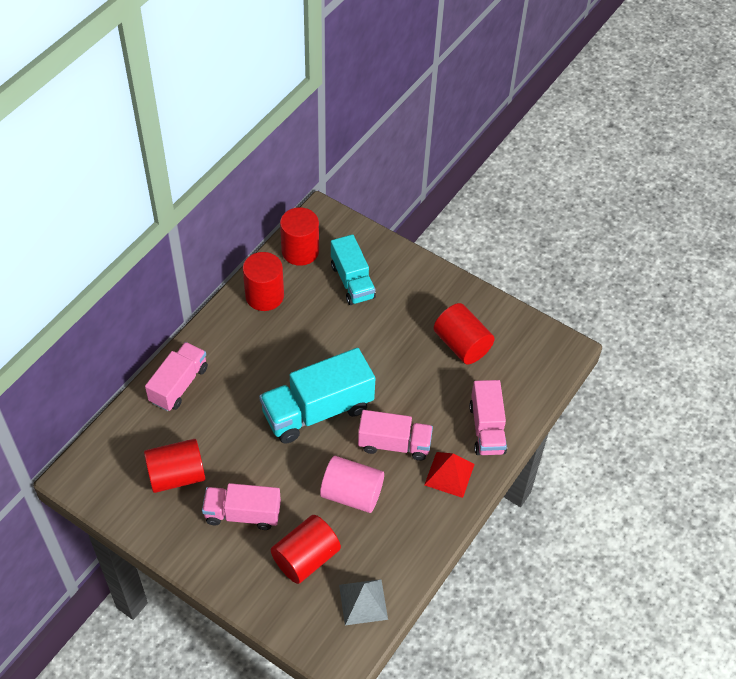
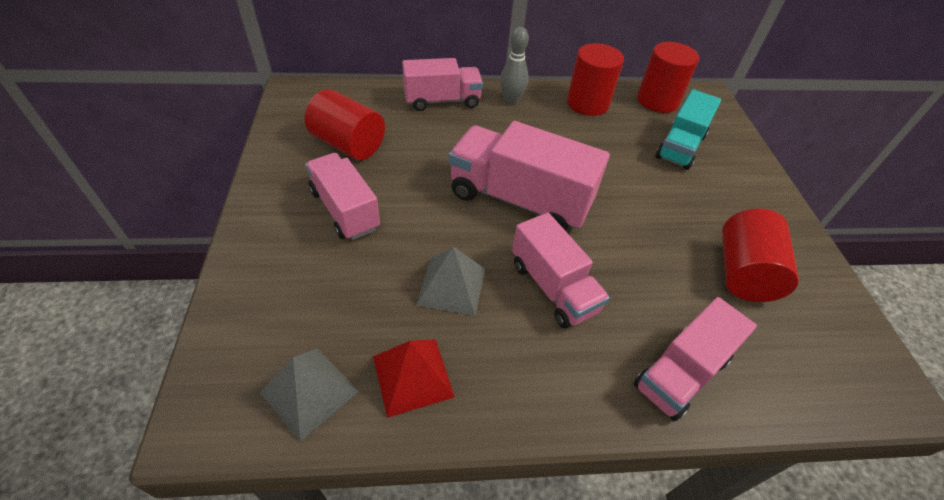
camera: 50 degrees right, 5 degrees down
(218, 340) = (511, 100): none -> grey bowling pin
(306, 558) = (331, 293): red cylinder -> none
(317, 410) = (519, 200): turquoise truck -> pink truck
(352, 494) = (451, 286): pink cylinder -> grey pyramid
(449, 474) = (575, 372): red pyramid -> red pyramid (413, 376)

